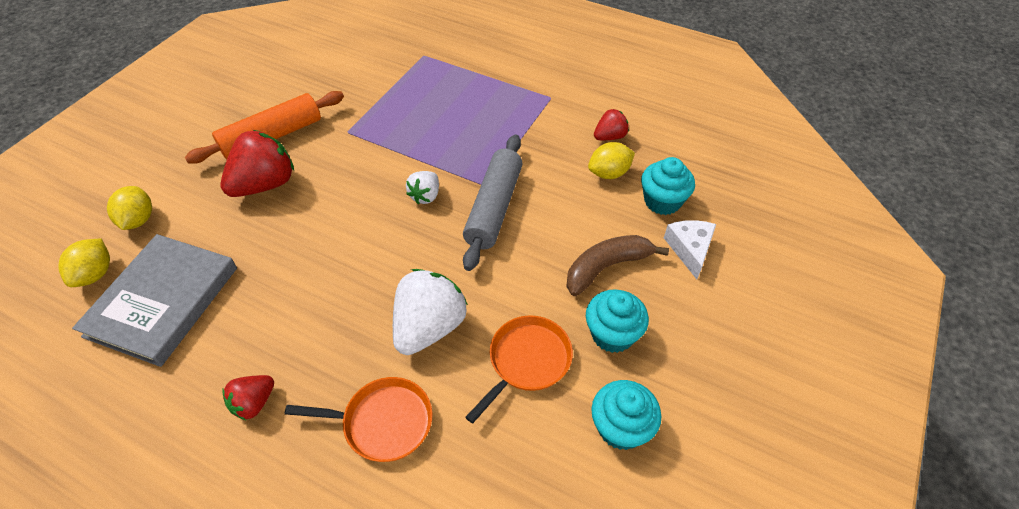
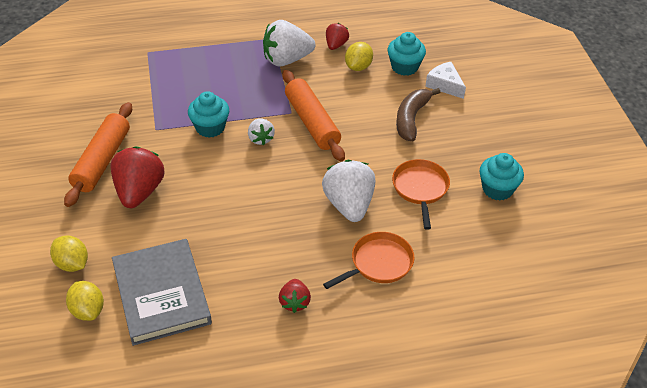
camera: 40 degrees left, 5 degrees down
(494, 208) = (312, 122): grey rolling pin -> orange rolling pin
(541, 127) = (286, 60): none -> white strawberry
(612, 334) = (449, 150): turquoise cupcake -> turquoise cupcake (210, 127)

